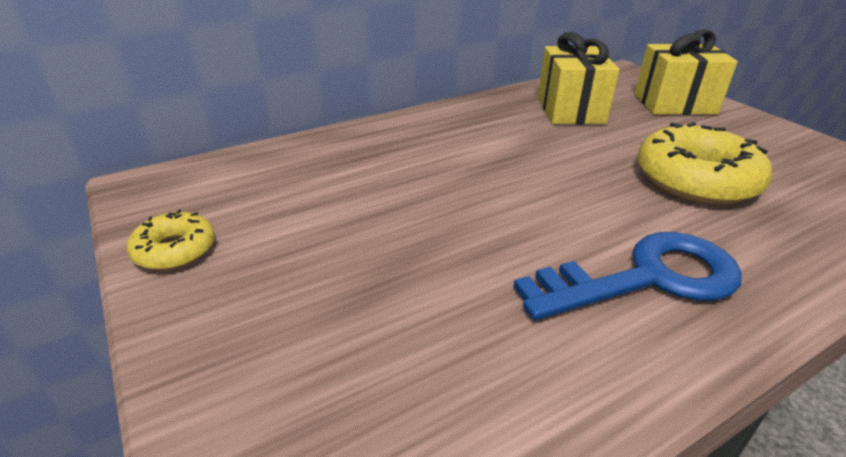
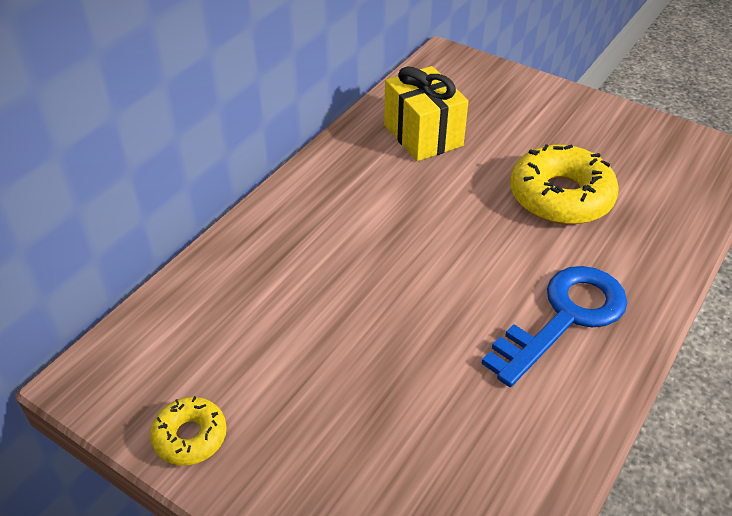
camera: 25 degrees left, 10 degrees up
(674, 104) = (508, 97): yellow gift -> none

